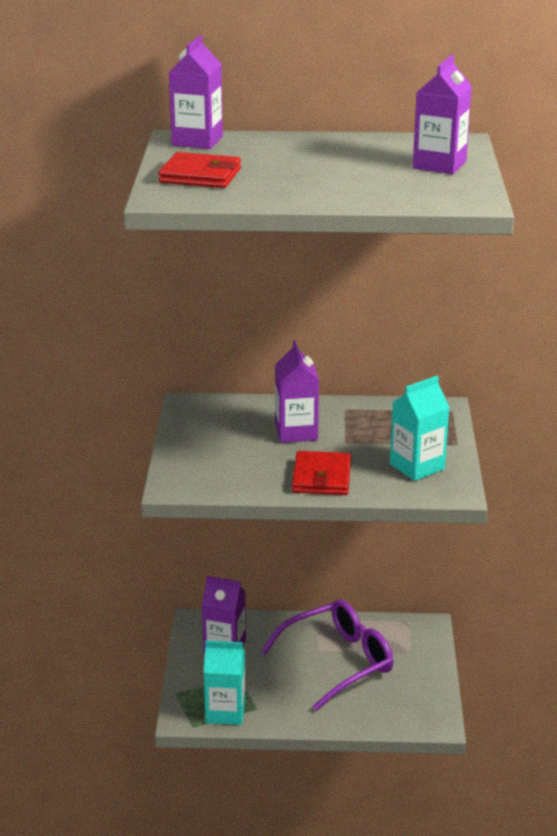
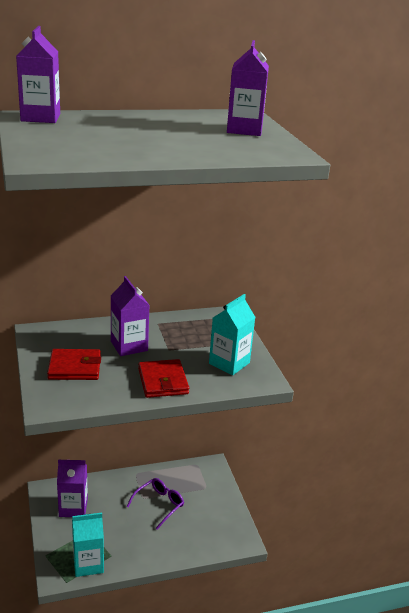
camera: 20 degrees left, 0 degrees up
(200, 175) = (58, 143): red wallet -> red wallet (75, 367)
(337, 662) = (158, 505): purple glasses -> purple glasses, size x0.58

